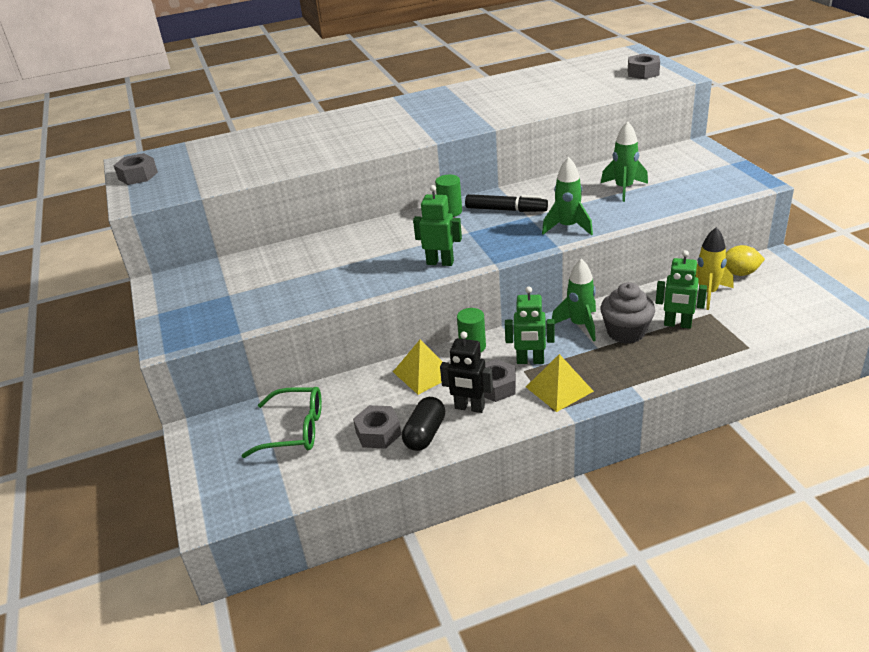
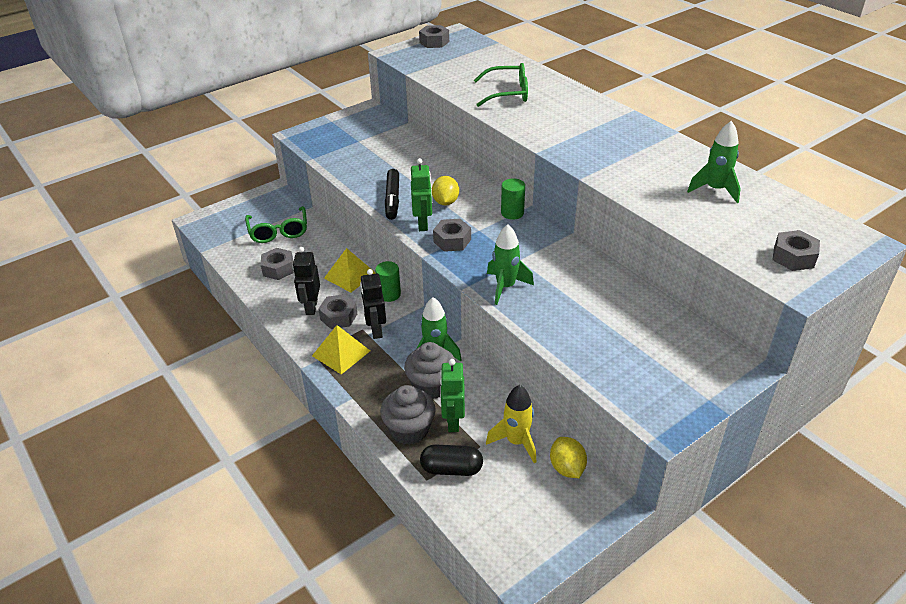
camera: 70 degrees right, 5 degrees up
(307, 146) = (507, 93): none -> green glasses
(406, 246) = (445, 202): none -> yellow lemon
(425, 434) = (279, 291): black capsule -> black capsule (451, 469)
(479, 248) = (452, 241): none -> grey nut
(506, 210) = (527, 244): black marker -> black marker (392, 199)
(530, 361) = (376, 330): green robot -> black robot
(624, 189) = (602, 316): green rocket -> green rocket (715, 190)
(684, 351) = (409, 429): none -> grey cupcake

